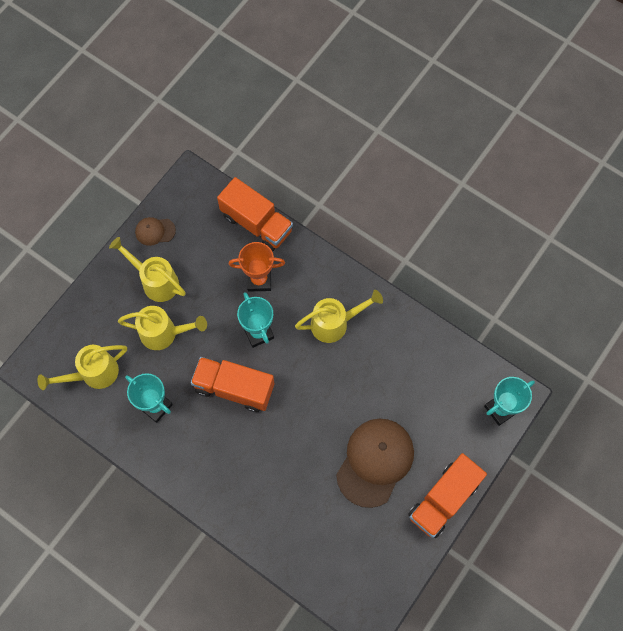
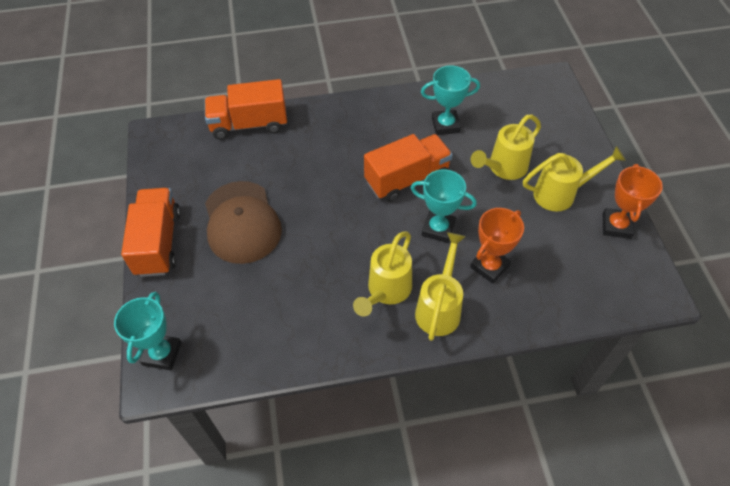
camera: 135 degrees right, 15 degrees down
(94, 373) = (511, 108): yellow watering can -> yellow watering can (439, 308)
(155, 231) = (616, 226): brown cap -> orange trophy
(256, 223) = (554, 310): orange truck -> orange truck (249, 124)

